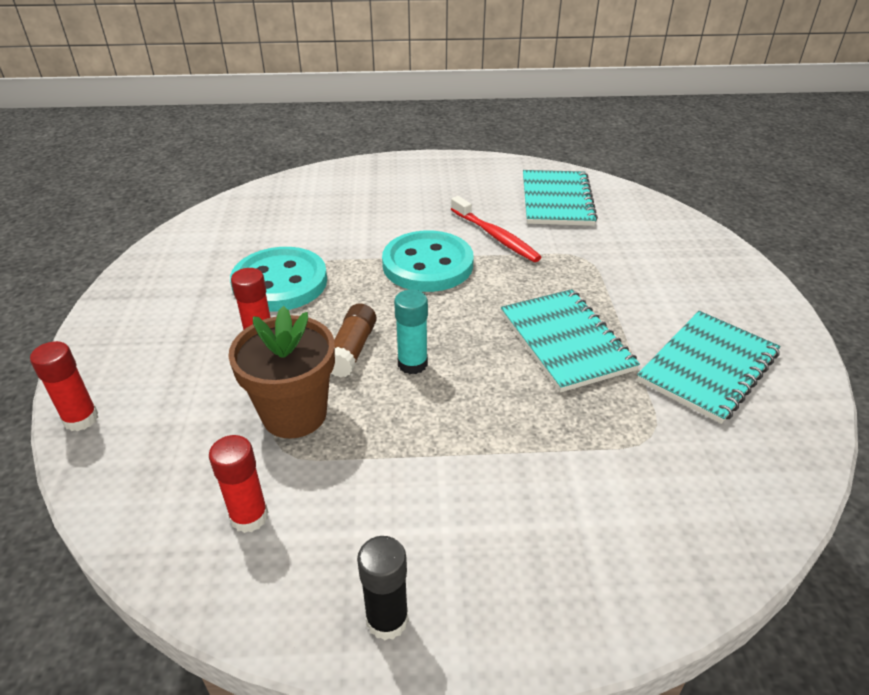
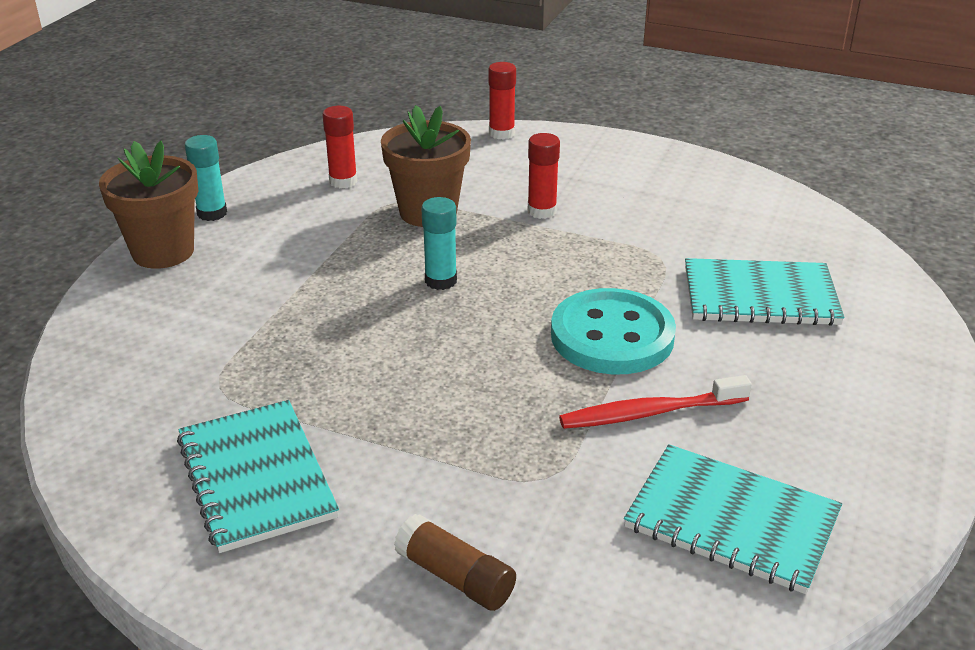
camera: 115 degrees right, 5 degrees down
(280, 282) = (636, 235): turquoise button -> none
(352, 350) = (489, 253): brown glue stick -> brown glue stick (455, 577)
(387, 619) = (212, 213): black glue stick -> turquoise glue stick
(501, 618) = (163, 252): none -> brown flower pot
(565, 341) = (391, 387): turquoise notebook -> turquoise notebook (760, 296)

